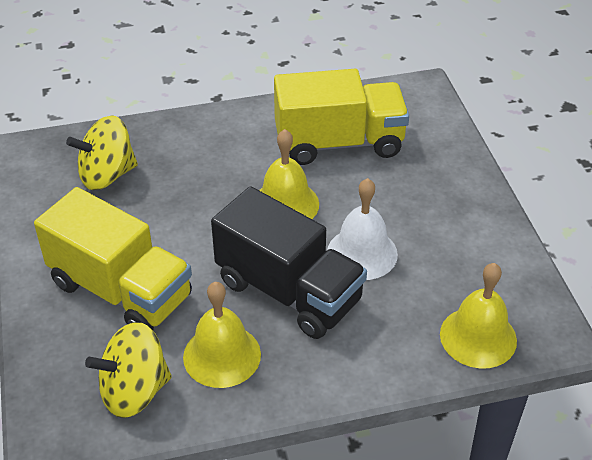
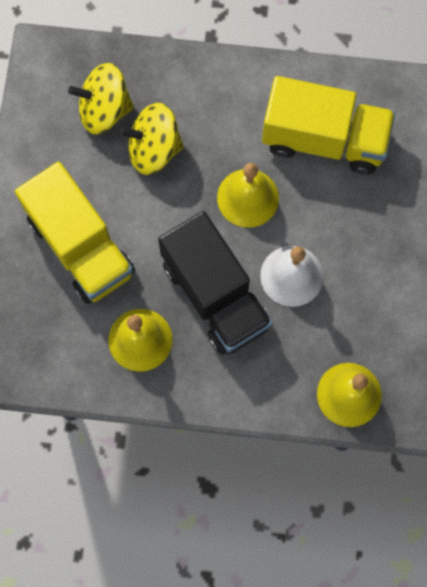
camera: 20 degrees right, 30 degrees up
(134, 391) = (64, 349): yellow spinning top -> yellow spinning top (154, 149)

